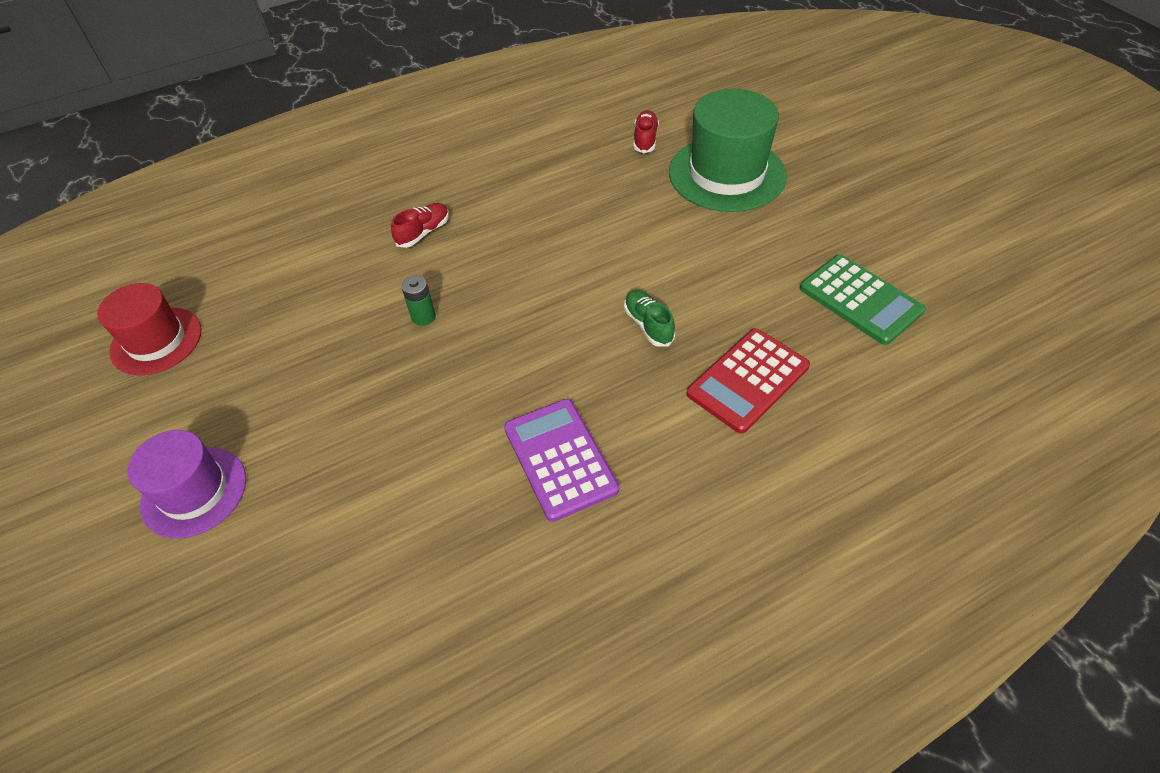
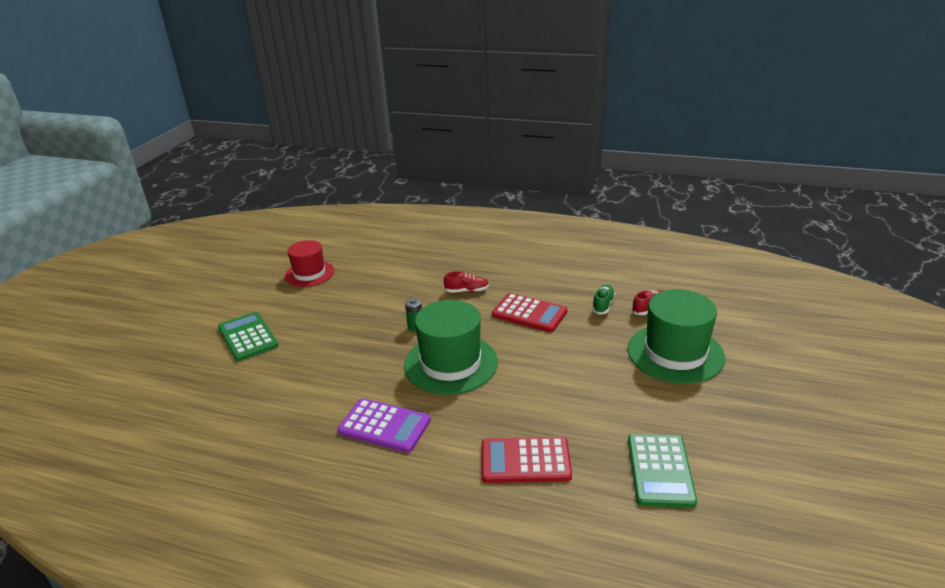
camera: 45 degrees right, 20 degrees down
(194, 492) = (247, 337): purple hat -> green calculator
(530, 332) = (451, 363): none -> green hat
(534, 217) = (529, 313): none -> red calculator
(560, 459) = (384, 426): purple calculator -> purple calculator turned 90 degrees clockwise
(648, 325) = (512, 398): green shoe -> green shoe (603, 305)

